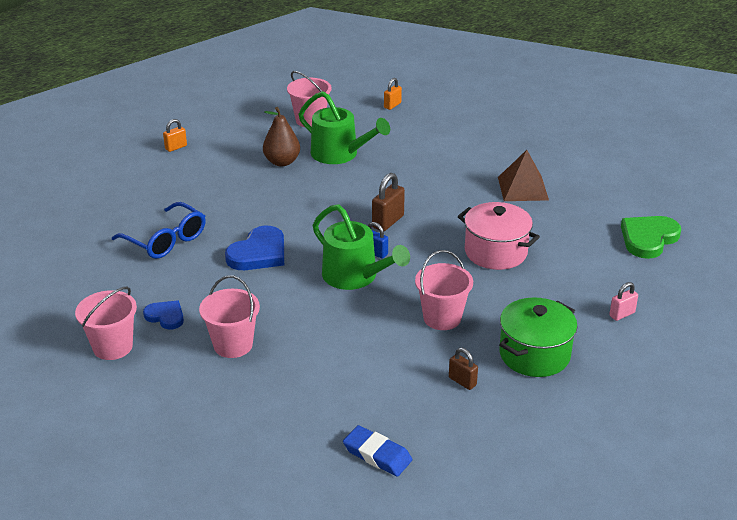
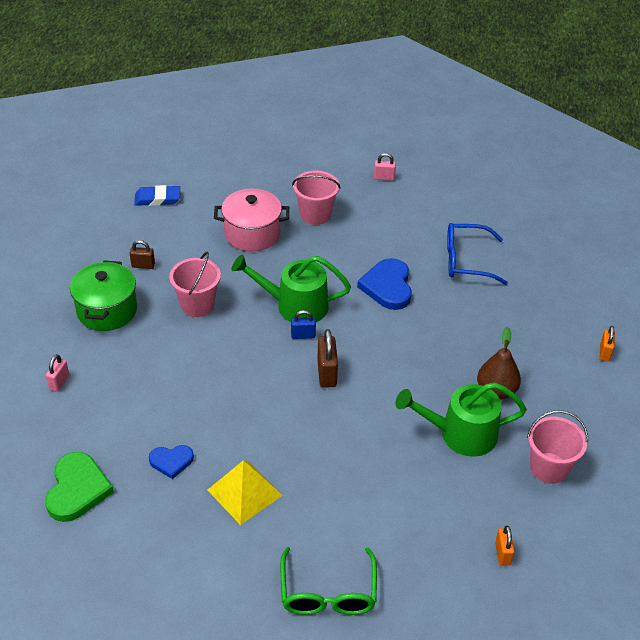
camera: 140 degrees right, 10 degrees up
(112, 347) = (384, 178): pink bucket -> pink padlock
(165, 316) = (382, 210): blue heart -> blue heart (171, 461)
(495, 252) = (207, 391): pink pot -> pink pot (252, 233)
(514, 131) = (328, 593): none -> green glasses
(523, 188) = (244, 492): brown pyramid -> yellow pyramid

